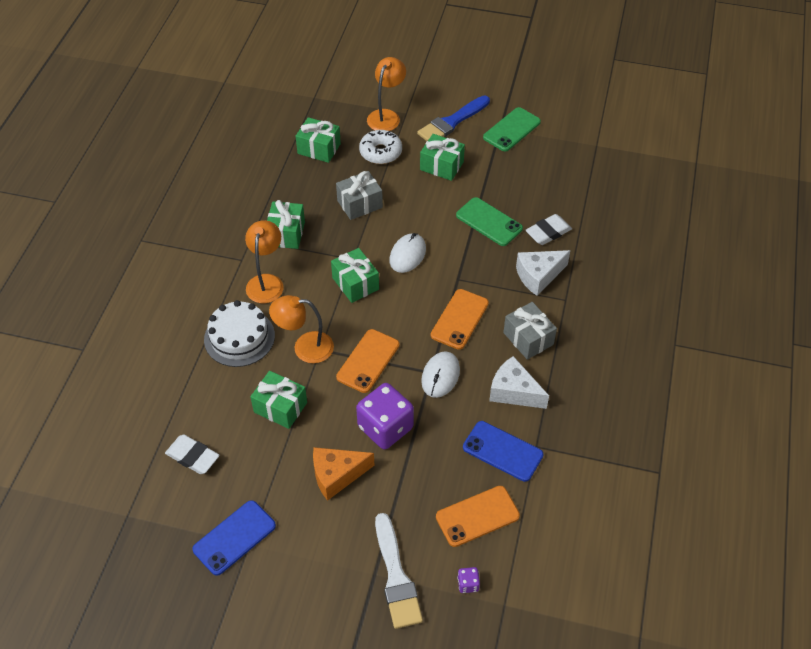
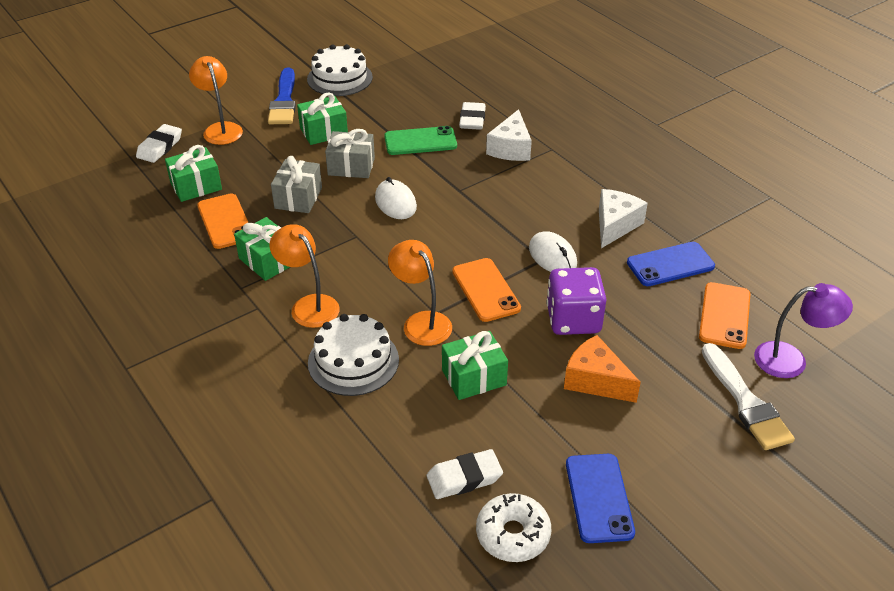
camera: 50 degrees left, 10 degrees down
(305, 347) = (421, 322): orange lamp -> orange lamp turned 105 degrees clockwise
(337, 103) = (160, 147): none -> white eraser
(337, 475) = (595, 381): orange cheese -> orange cheese turned 105 degrees clockwise
(355, 283) = (387, 250): green gift -> none
(380, 152) = (257, 154): white donut -> white donut (513, 534)
(396, 576) = (746, 402): white brush -> white brush turned 45 degrees clockwise
(459, 319) = (504, 212): orange phone -> orange phone (225, 221)
(468, 584) = (791, 360): purple dice -> purple lamp
(511, 130) = (339, 78): green phone -> white cake
(514, 392) = (615, 225): white cheese -> white cheese turned 135 degrees clockwise
(528, 338) = (568, 188): grey gift -> grey gift (351, 166)

